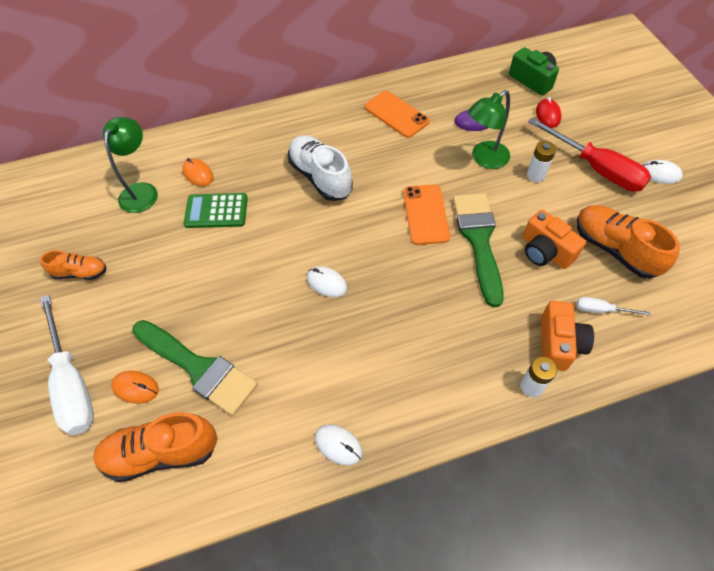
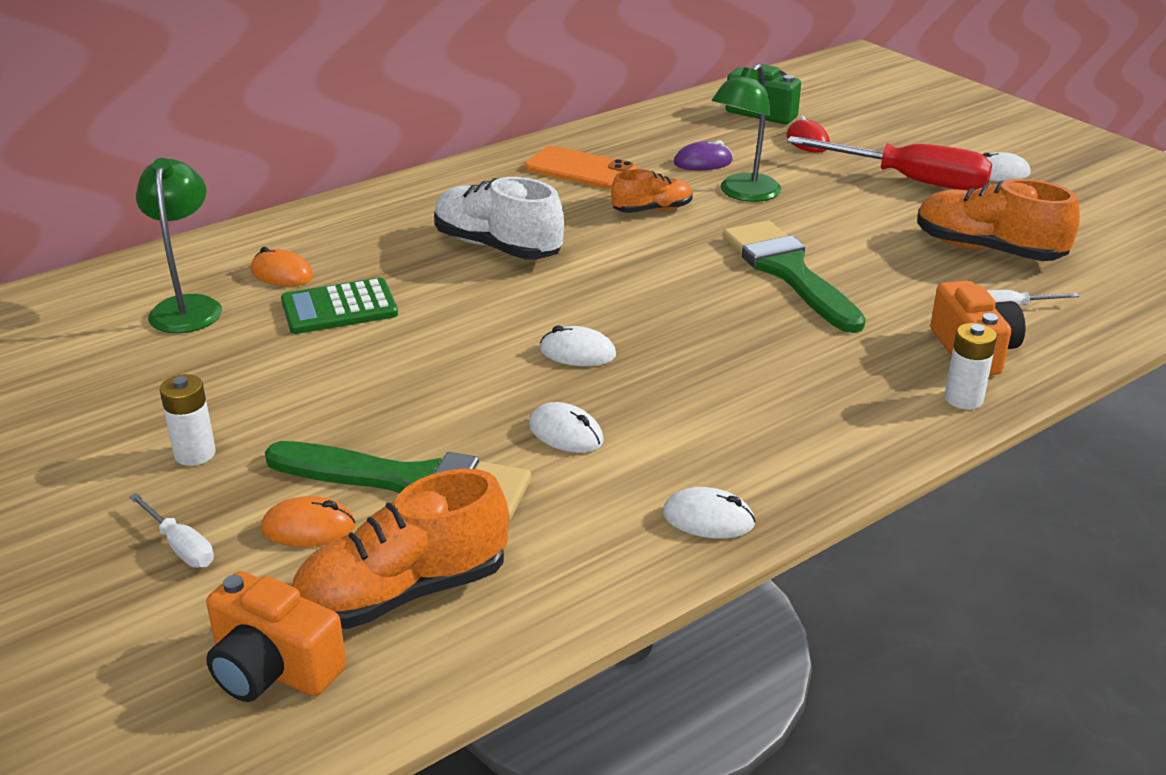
camera: 20 degrees left, 25 degrees down
(72, 383) = (180, 546): white screwdriver -> white screwdriver, size x0.45
(80, 273) = (122, 416): orange shoe -> orange shoe (652, 210)
(292, 350) = (566, 433): none -> white mouse
(426, 214) = (691, 259): orange phone -> none
(536, 175) = (829, 198): white battery -> white battery (195, 454)
(545, 251) = (892, 267): orange camera -> orange camera (273, 668)

